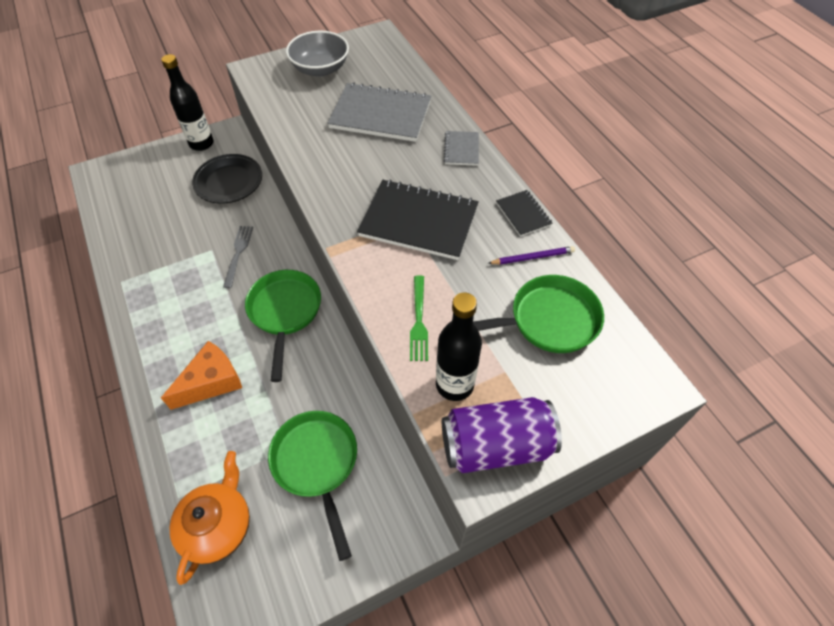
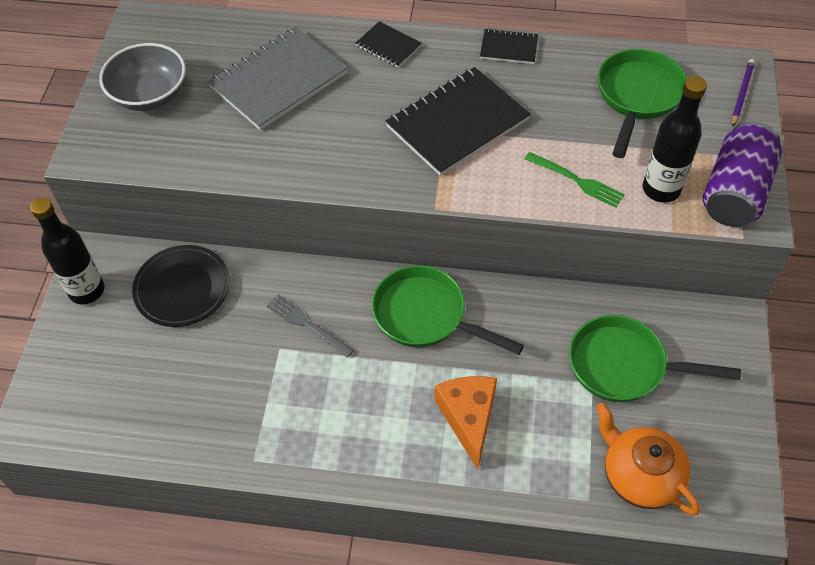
camera: 55 degrees left, 0 degrees up
(461, 149) = (388, 46): grey notebook -> black notebook
(532, 257) = (563, 69): purple pencil -> purple pencil (741, 93)

